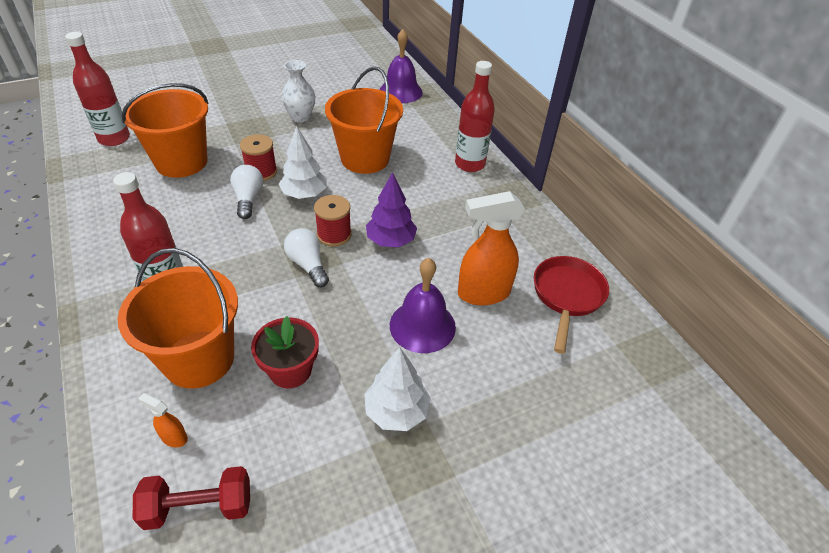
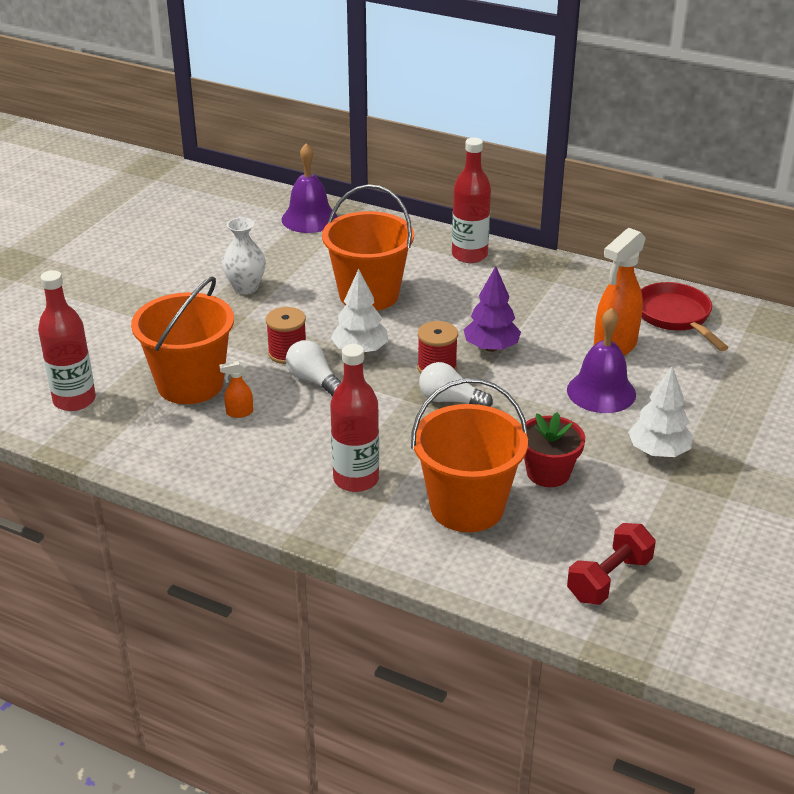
camera: 35 degrees left, 10 degrees down
(174, 437) = (528, 558): orange spray bottle -> orange spray bottle (239, 413)

